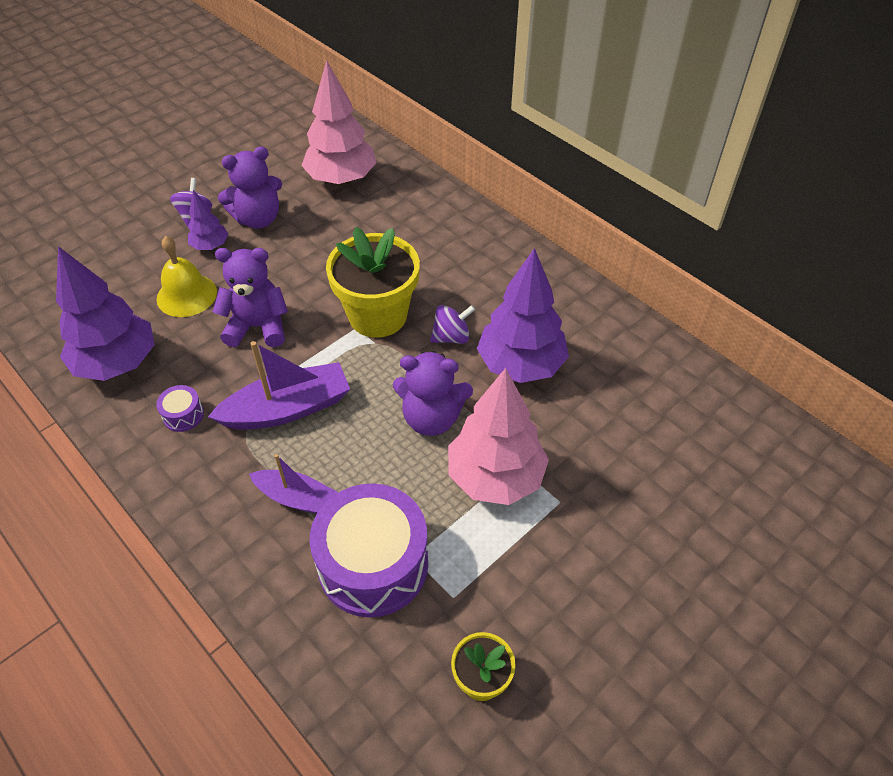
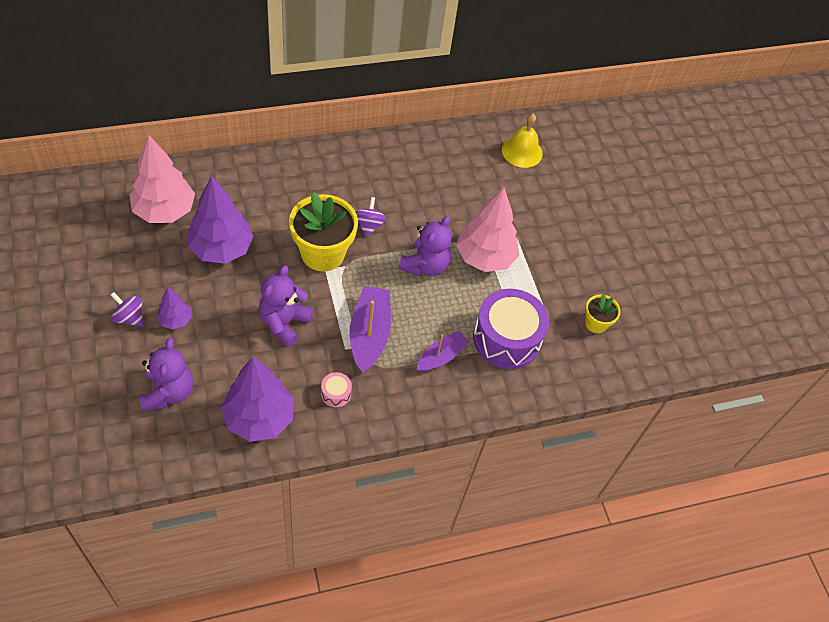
camera: 70 degrees left, 5 degrees up
(183, 415) = (336, 393): purple drum -> pink drum
(186, 295) = (219, 353): yellow bell -> yellow bell (522, 151)
(258, 219) = (168, 279): purple teddy bear -> purple teddy bear (168, 392)
(520, 365) = (414, 204): purple tree -> purple tree (221, 249)

